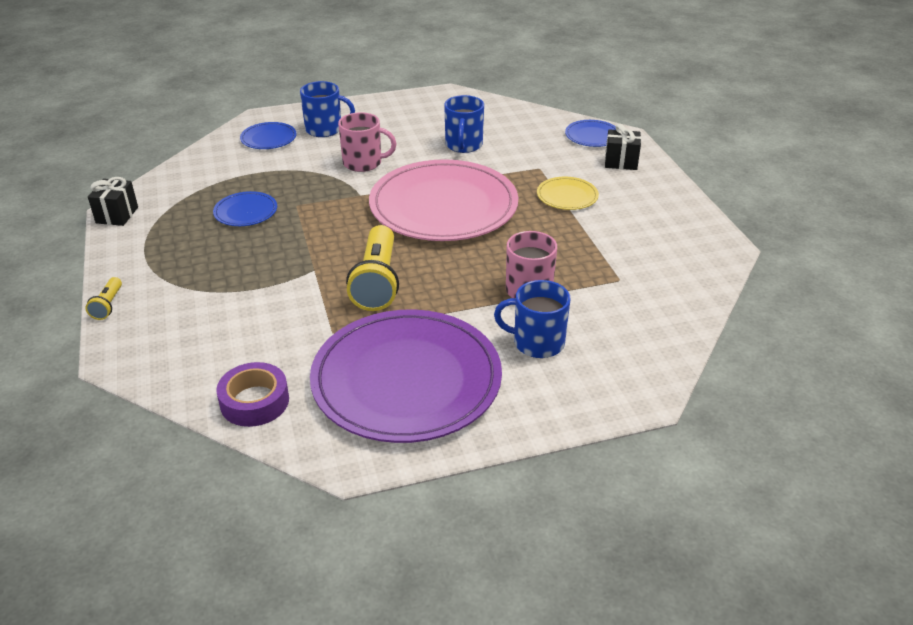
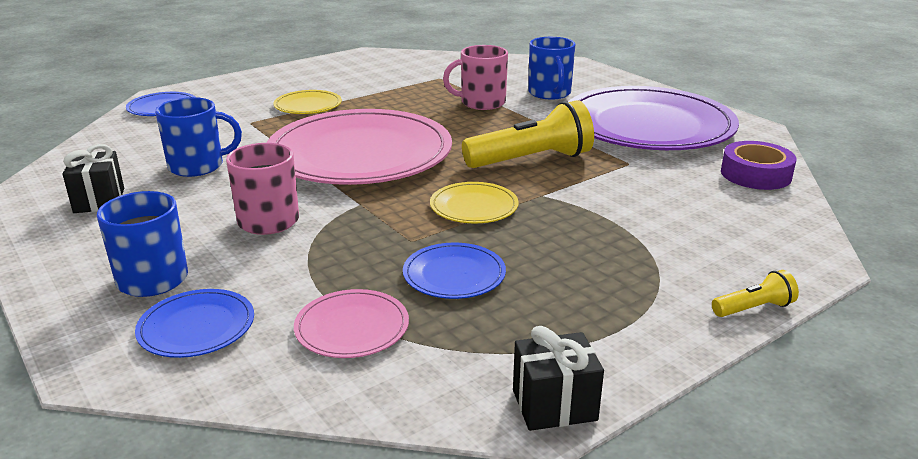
camera: 110 degrees left, 10 degrees down
(228, 175) = (352, 327): none -> pink plate
(320, 236) = (474, 206): none -> yellow plate
(621, 162) = (225, 92): black gift -> black gift (99, 200)

